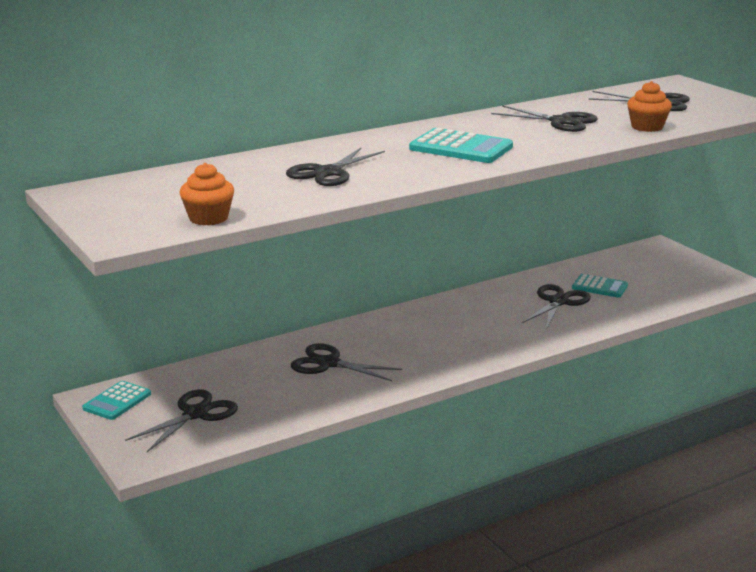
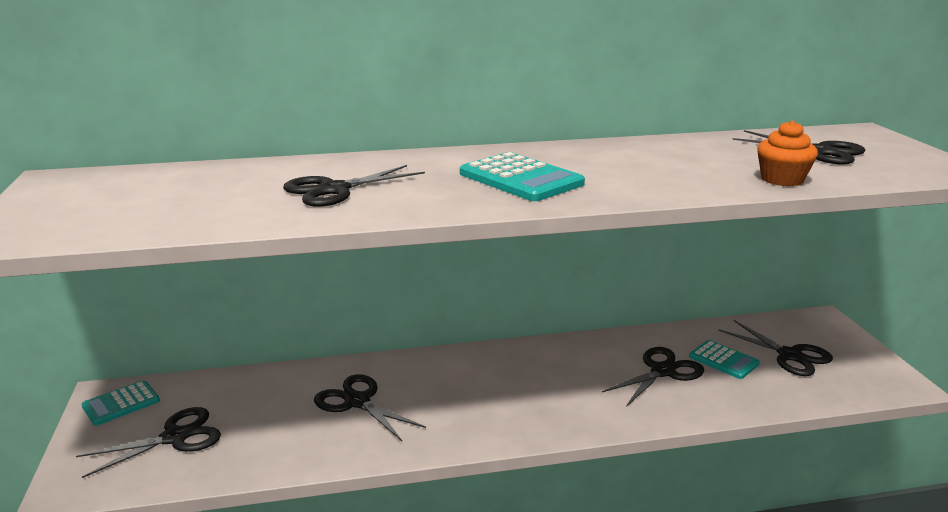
camera: 20 degrees right, 0 degrees up
(208, 218) = (129, 227): orange cupcake -> none
(560, 122) = (674, 161): black scissors -> black scissors (790, 355)

